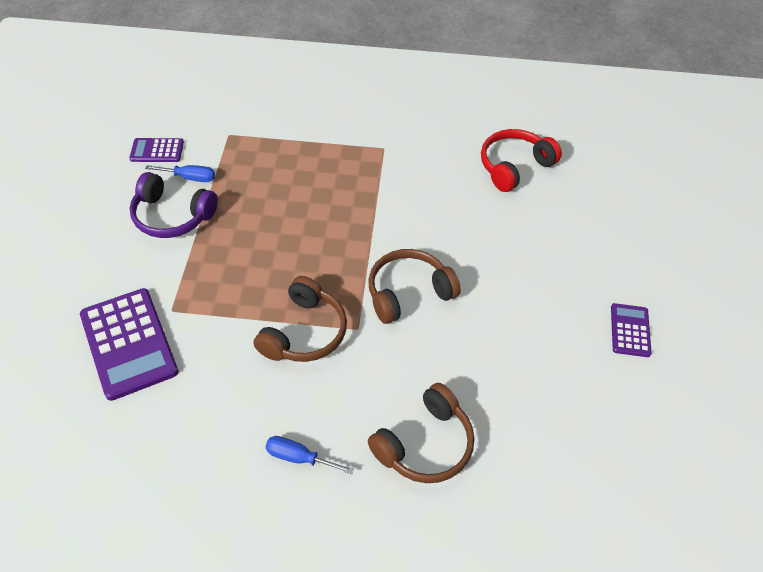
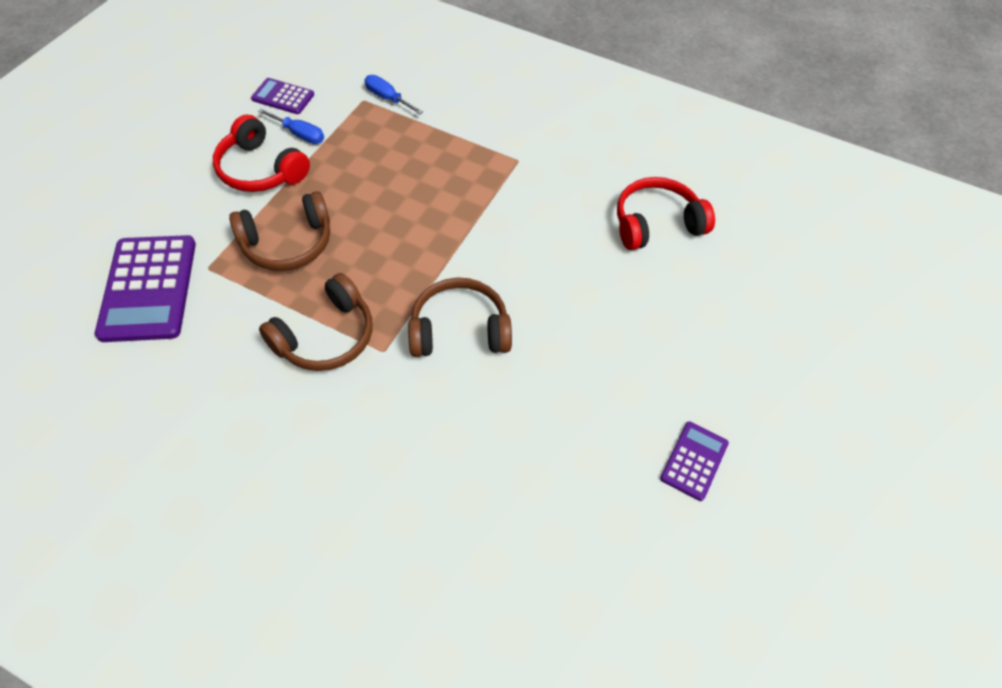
camera: 20 degrees right, 5 degrees up
(172, 216) = (261, 169): purple headphones -> red headphones
(299, 457) = (247, 470): blue screwdriver -> blue screwdriver (387, 98)
(425, 444) = (386, 507): brown headphones -> brown headphones (288, 243)

